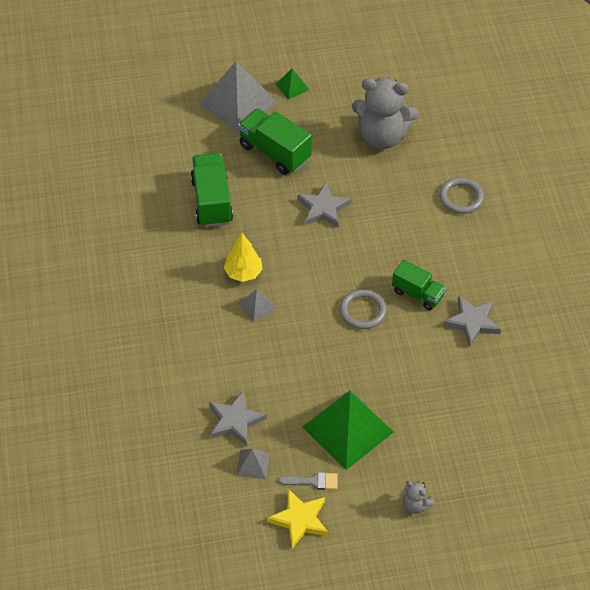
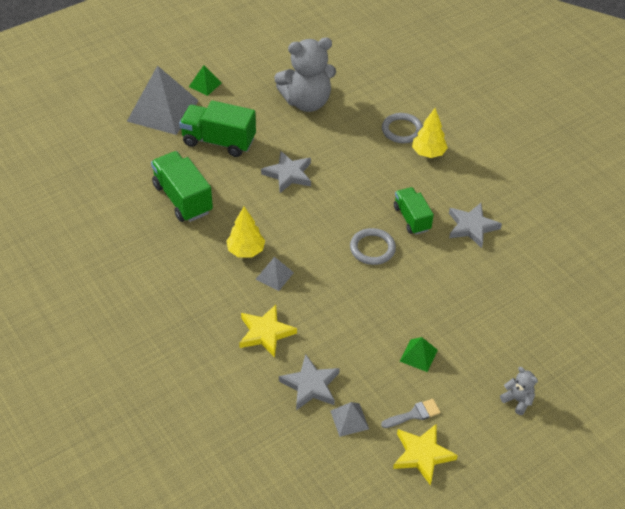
camera: 25 degrees left, 5 degrees down
(221, 358) = (265, 333): none -> yellow star
(348, 429) = (418, 355): green pyramid -> green pyramid, size x0.45
(415, 505) = (517, 400): grey teddy bear -> grey teddy bear turned 150 degrees counterclockwise
(417, 294) = (411, 218): green truck -> green truck turned 120 degrees counterclockwise
(474, 231) = (428, 153): none -> yellow tree

